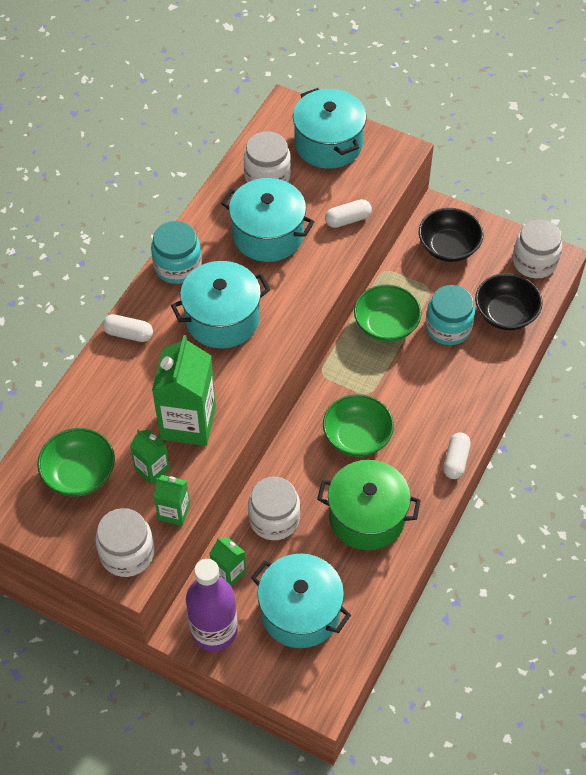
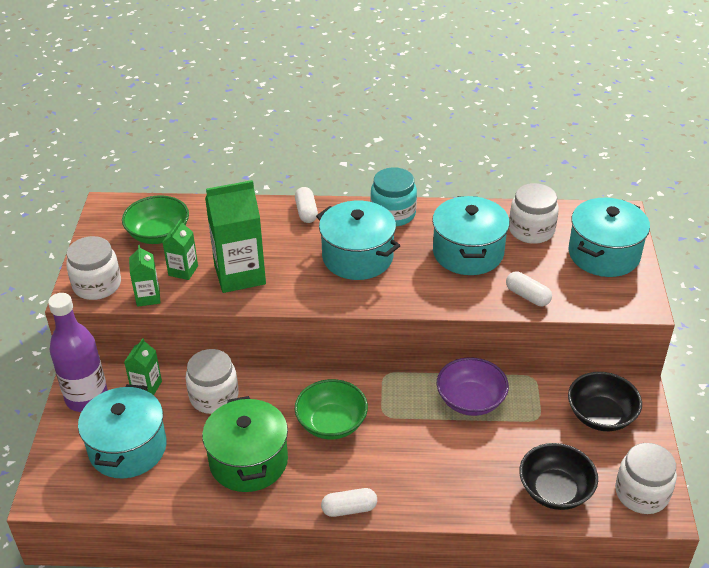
camera: 65 degrees right, 15 degrees down
(386, 325) = (470, 400): green bowl -> purple bowl
(448, 327) = (502, 448): turquoise jar -> none

